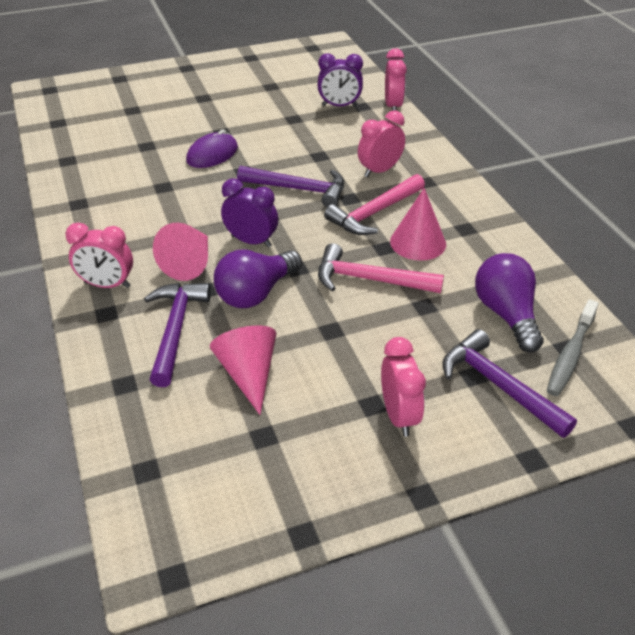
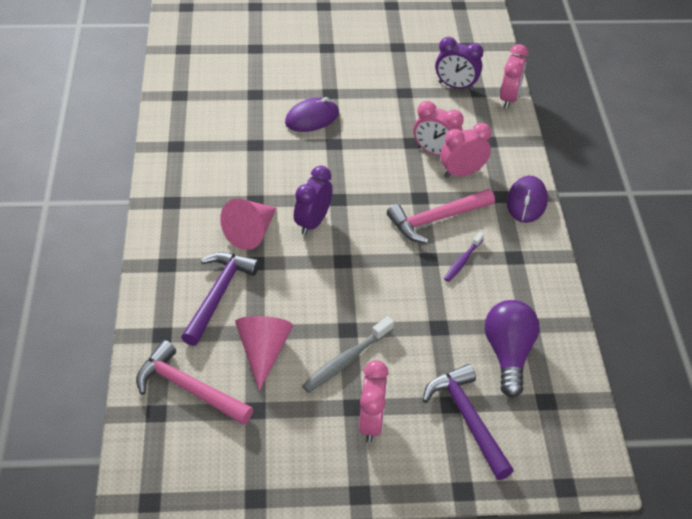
camera: 15 degrees right, 5 degrees up
(107, 285) = (176, 237): pink clock -> pink clock (435, 152)
(251, 241) = (313, 223): purple clock -> purple clock turned 105 degrees counterclockwise
(256, 293) = (297, 277): purple light bulb -> none
(298, 189) = (376, 176): purple hammer -> none
(370, 280) = (402, 289): pink hammer -> pink hammer (188, 389)
(418, 242) = (462, 261): pink cone -> purple toothbrush
(452, 181) = (526, 202): none -> purple mouse
(570, 355) = (545, 408): grey toothbrush -> grey toothbrush (346, 360)

